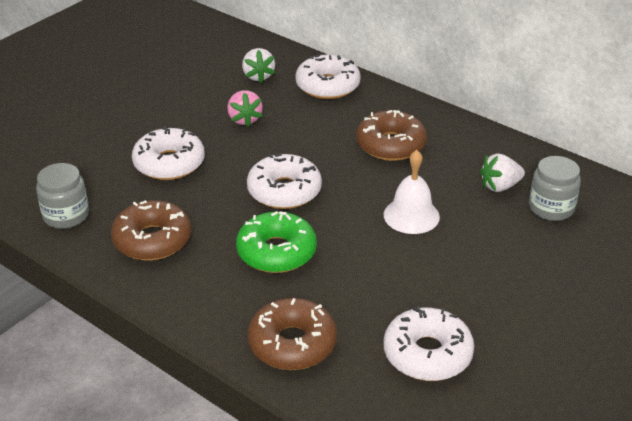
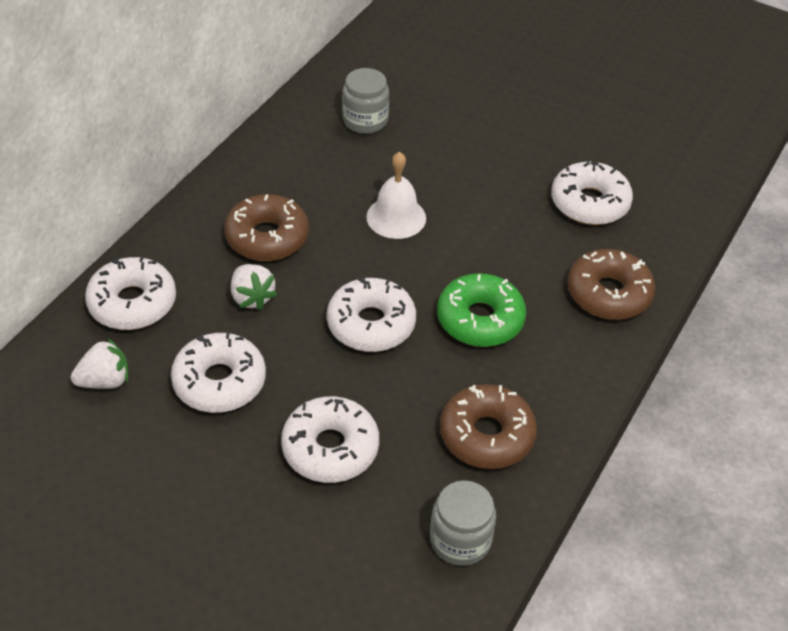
camera: 100 degrees left, 10 degrees up
(244, 119) = (219, 382): pink strawberry -> white donut
(500, 186) = (335, 153): white strawberry -> white strawberry (252, 297)

